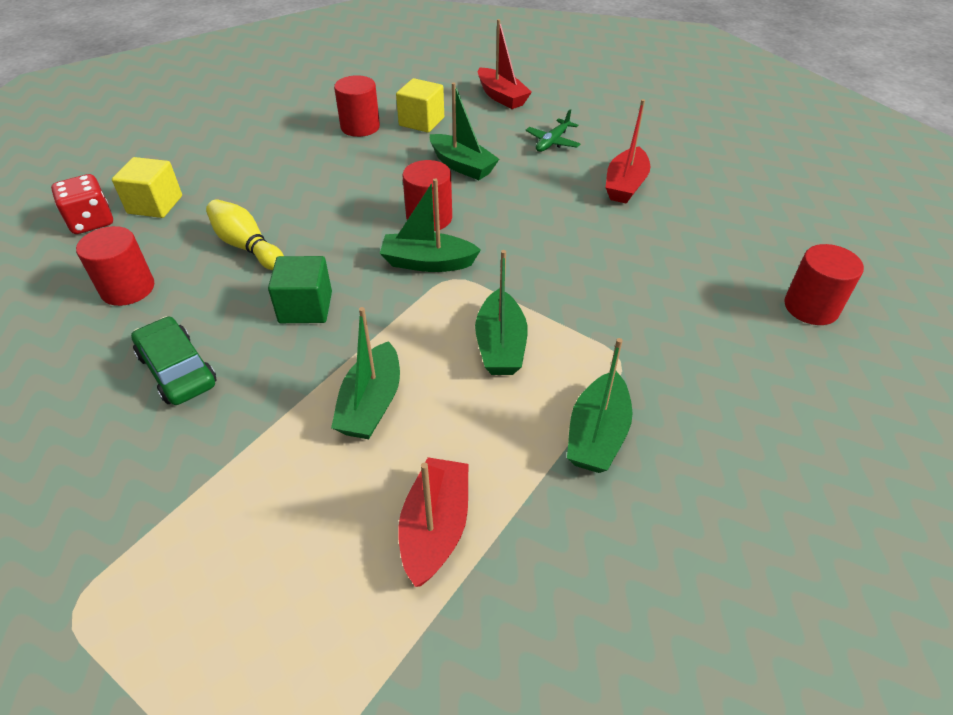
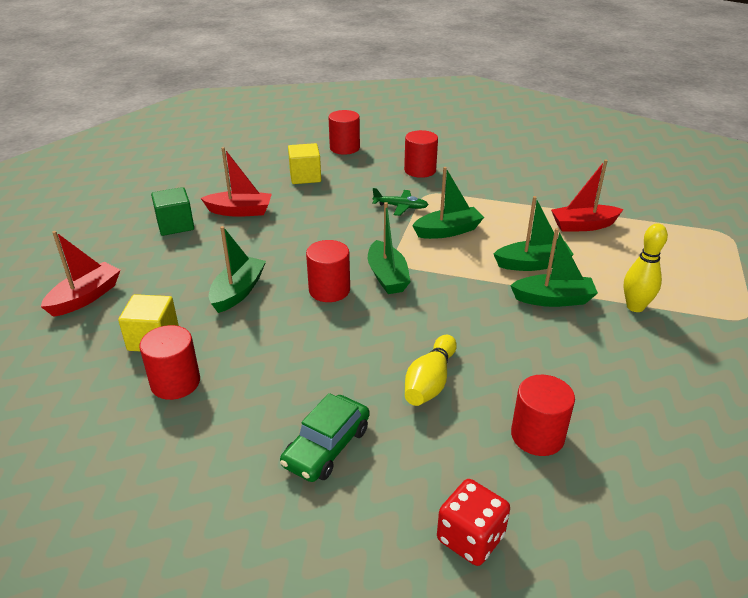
camera: 110 degrees left, 10 degrees down
(155, 205) = (407, 493): yellow cube -> yellow cube (305, 177)
(177, 370) = (584, 356): green car -> green car (326, 446)
(207, 472) = (635, 307): none -> yellow bowling pin
(305, 307) = (476, 318): green cube -> green cube (175, 225)
(552, 142) = (179, 252): green plane -> green plane (400, 207)
(597, 435) = (487, 194): green boat -> green boat (553, 299)
(708, 375) = (420, 170): none -> red cylinder

